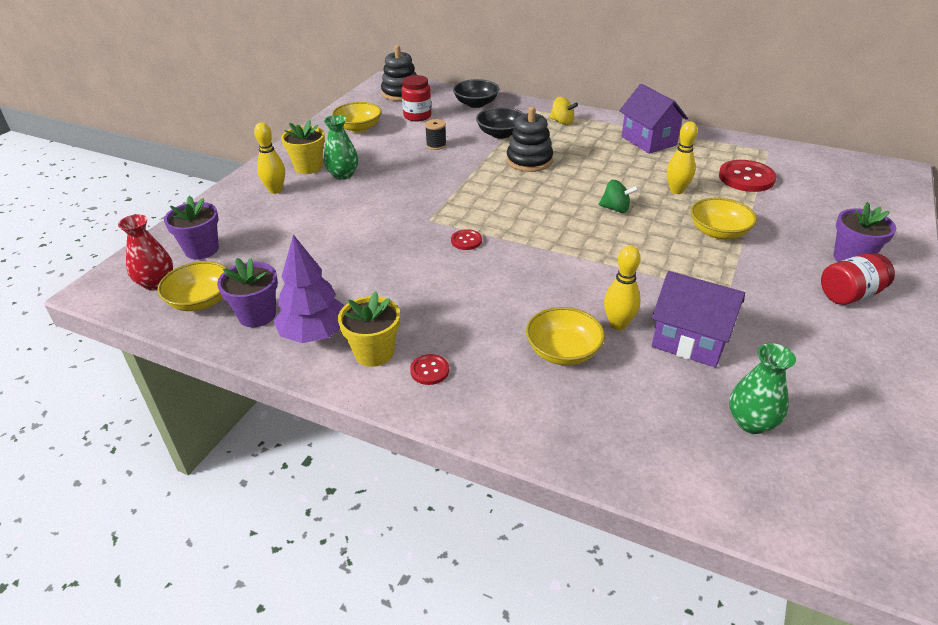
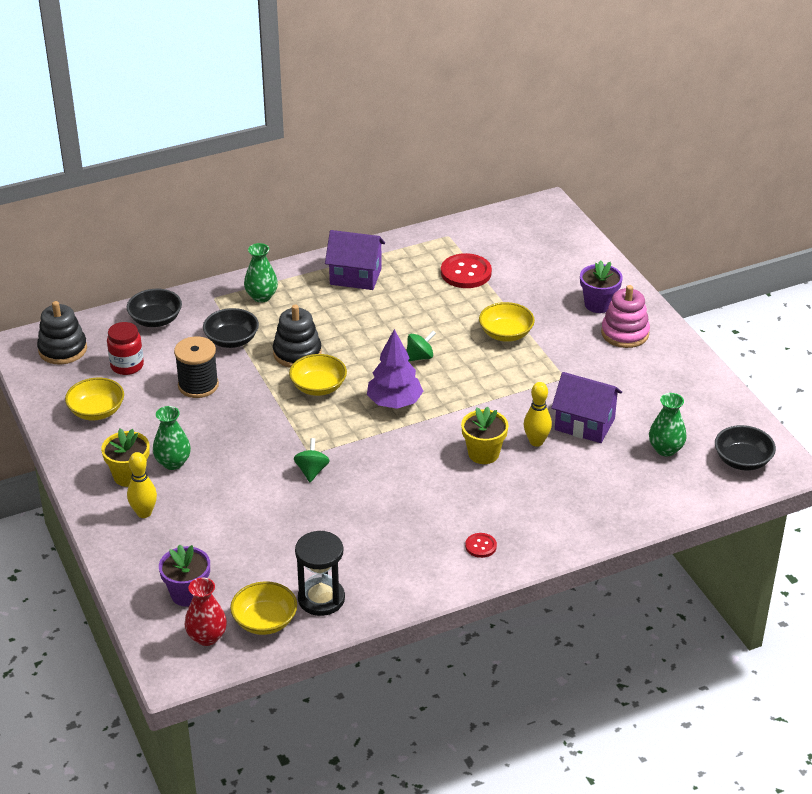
camera: 50 degrees left, 0 degrees up
(257, 315) = (321, 599): purple flower pot -> black hourglass
(314, 334) = (379, 580): purple tree -> purple tree (394, 403)
(374, 352) = (433, 561): yellow flower pot -> yellow flower pot (483, 453)
(410, 231) = (311, 471): none -> green spinning top
(436, 145) = (198, 385): black spool -> black spool, size x1.78
(466, 241) = (363, 451): red button -> none
(562, 122) = (261, 296): yellow spinning top -> green vase
(563, 351) = (531, 480): yellow bowl -> yellow bowl (318, 387)
(676, 190) = (437, 314): yellow bowling pin -> none
(690, 341) = (584, 424): purple house -> purple house turned 45 degrees clockwise
(843, 504) = (742, 460): none -> black bowl
(850, 294) = (625, 333): red jar -> pink stacking toy

